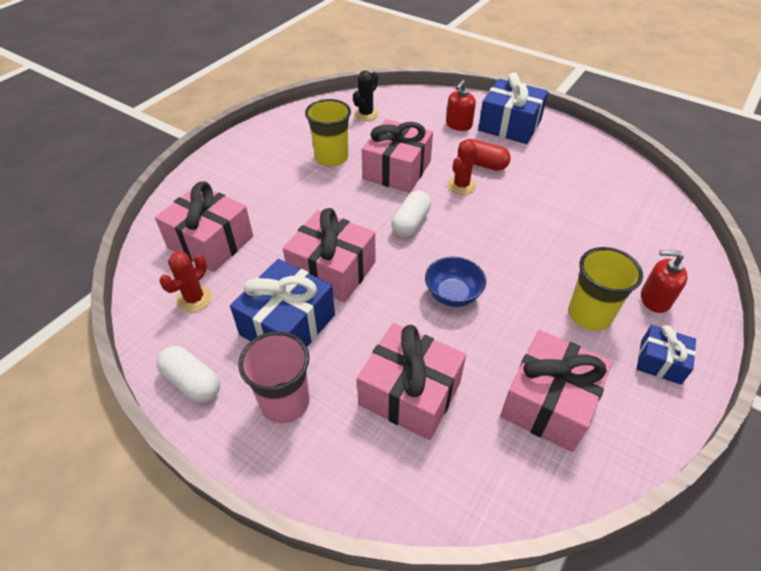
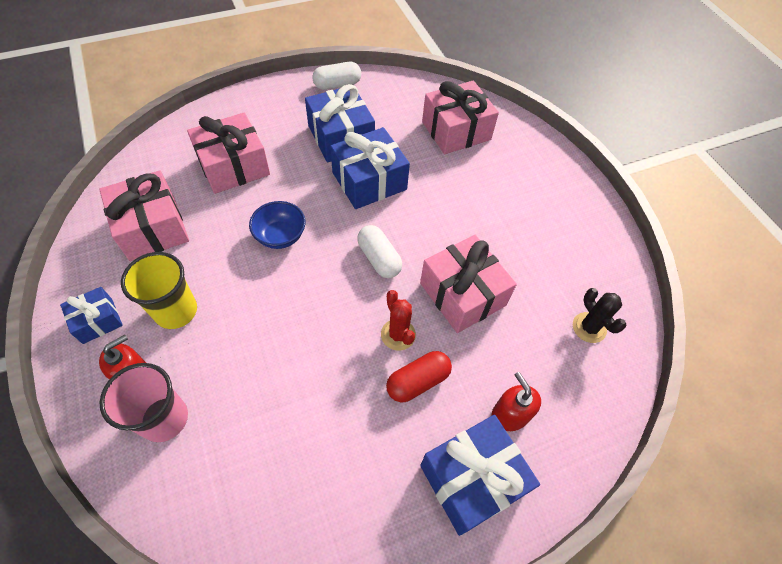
camera: 120 degrees right, 10 degrees up
(194, 299) = (404, 105): red cactus -> none
(285, 402) = (286, 113): pink cup -> pink cup (164, 419)
(331, 157) = (519, 252): yellow cup -> none
(332, 270) = (369, 181): pink gift -> blue gift

